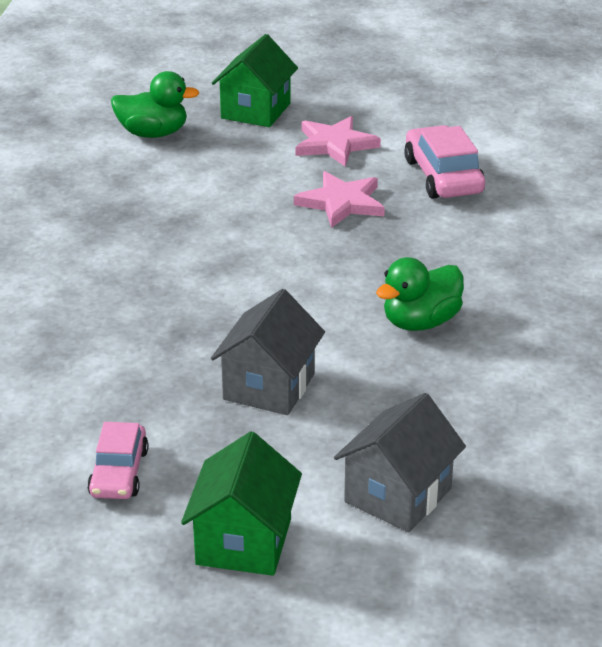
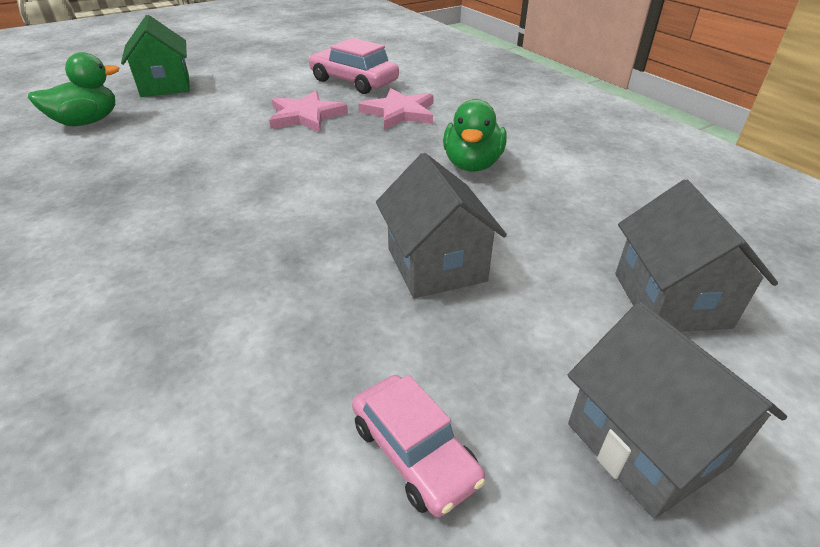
camera: 40 degrees left, 5 degrees up
(243, 542) = (647, 444): green house -> grey house
(334, 145) = (254, 87): pink star -> pink star (399, 113)

